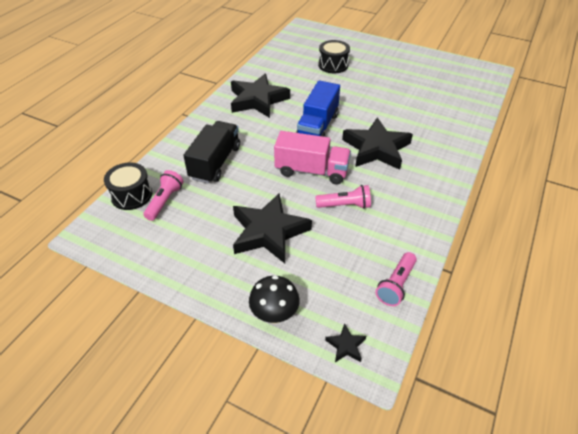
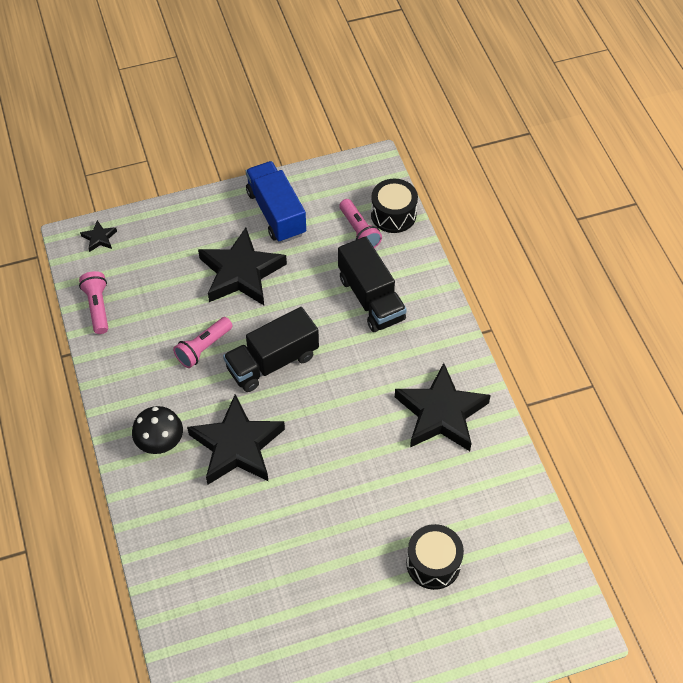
camera: 135 degrees right, 10 degrees up
(274, 315) = (168, 220): black mushroom -> black mushroom (161, 444)
(311, 171) = (272, 362): pink truck -> black truck
(317, 126) = (330, 427): blue truck -> blue truck (276, 213)

